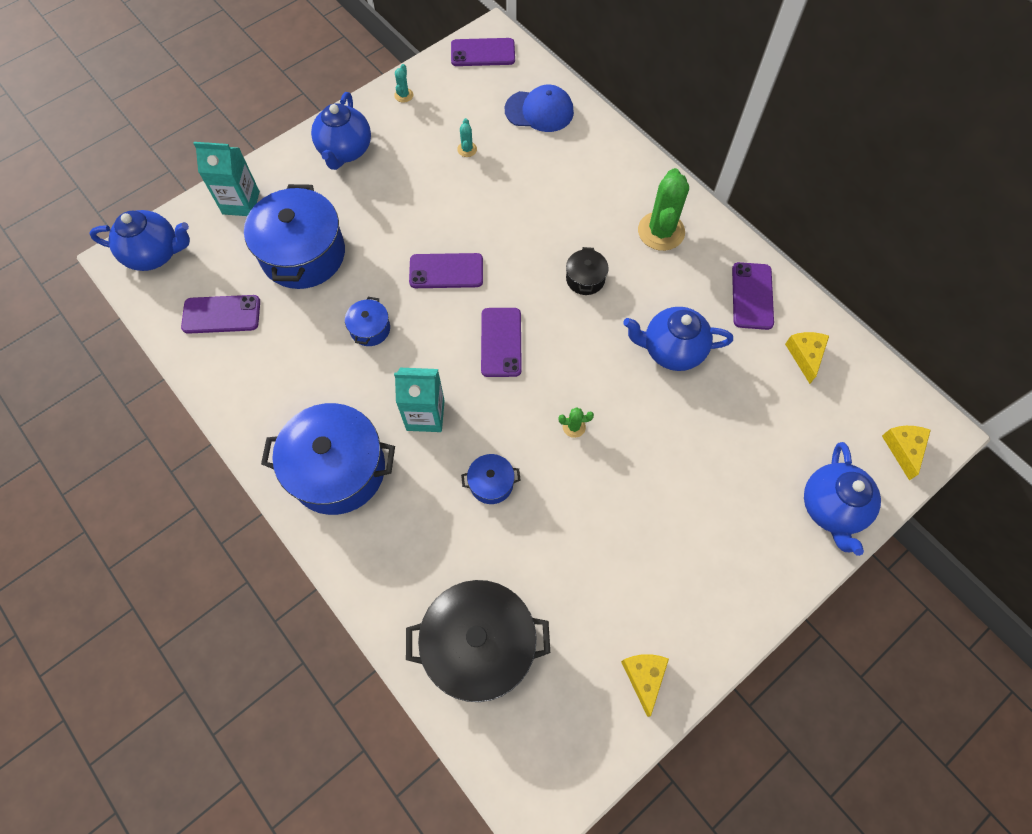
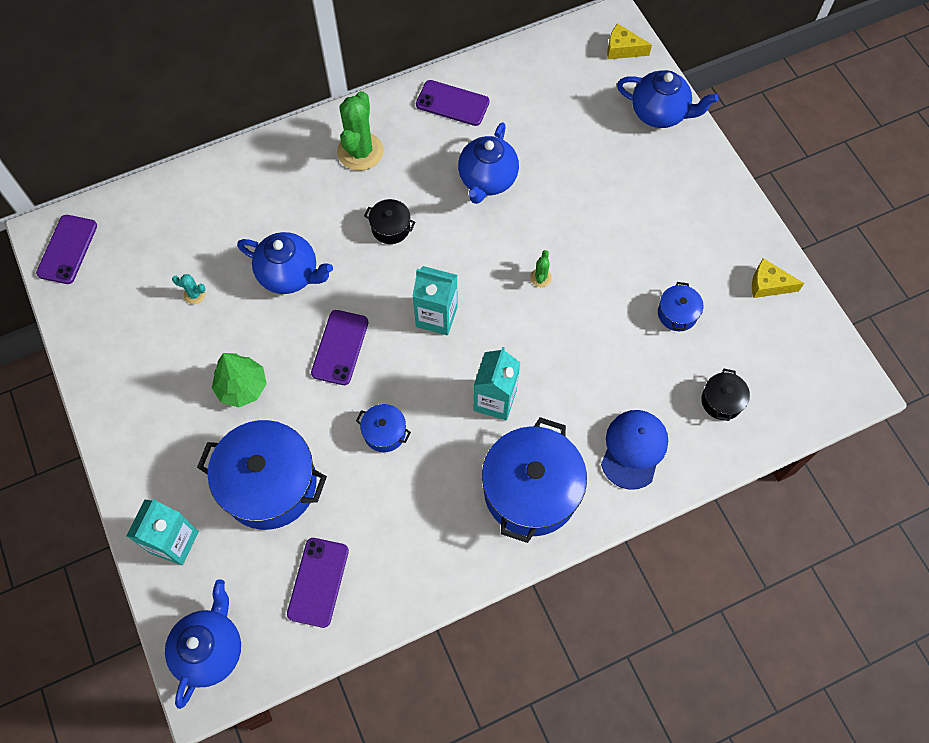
camera: 75 degrees left, 0 degrees up
(345, 151) = (146, 417): blue teapot -> blue teapot (290, 275)
(388, 209) = (242, 387): none -> green tree
(404, 95) = (92, 341): turquoise cactus -> none
(479, 645) = (721, 401): black pot -> black pot, size x0.46
(491, 483) = (578, 358): blue pot -> blue pot (677, 314)
(501, 342) = (436, 316): purple phone -> turquoise carton
(539, 111) = (172, 215): blue cap -> blue cap (634, 449)
(661, 231) = (360, 151): green cactus -> green cactus turned 75 degrees clockwise
(805, 355) = (522, 85): yellow cheese -> none

